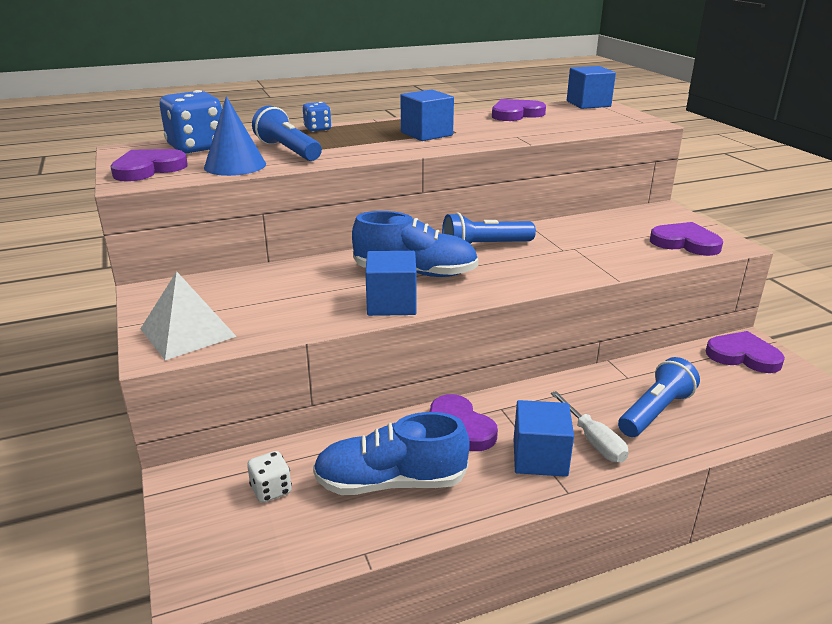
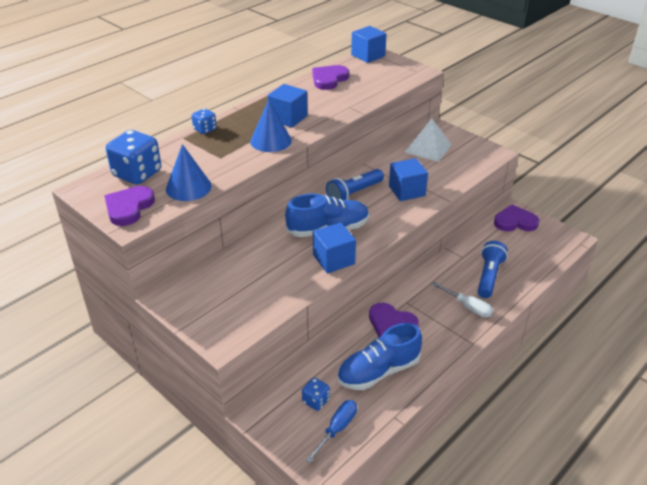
camera: 25 degrees left, 10 degrees up
(188, 332) = (227, 322): white pyramid -> white pyramid (428, 148)
(267, 538) = (337, 429): none -> blue screwdriver
(271, 490) = (316, 401): white dice -> blue dice
(288, 151) = (209, 161): blue flashlight -> none
(381, 147) = (270, 141): none -> blue cone
(540, 458) = (446, 327): blue cube -> blue cube (407, 191)
(685, 243) = (469, 158): purple heart -> none

